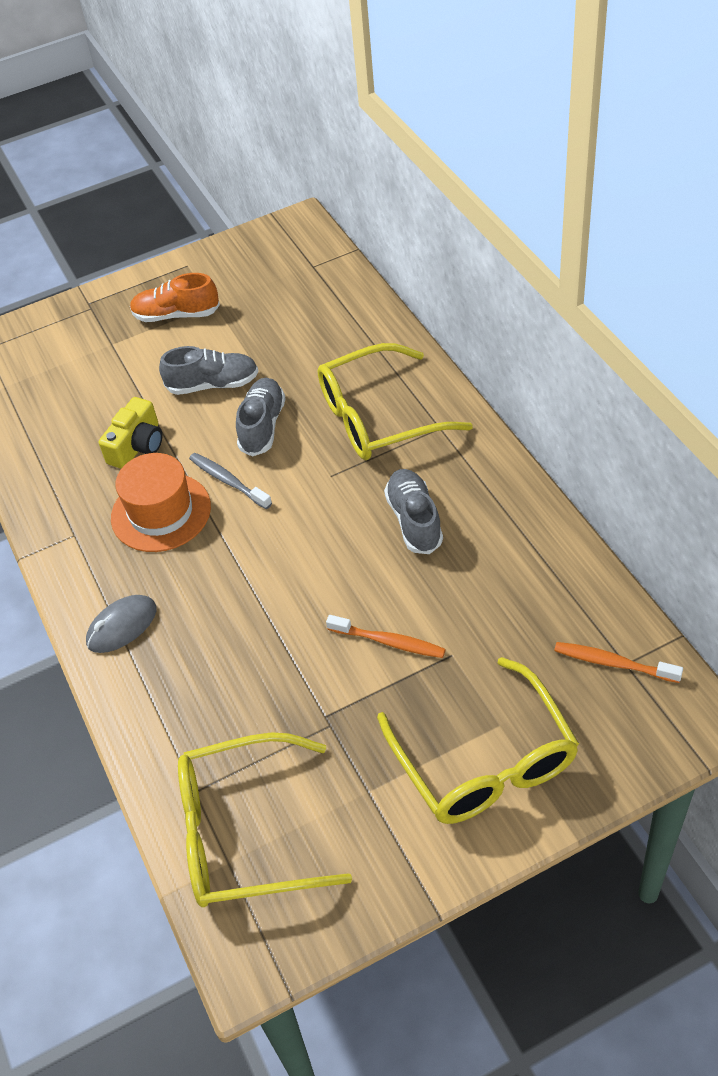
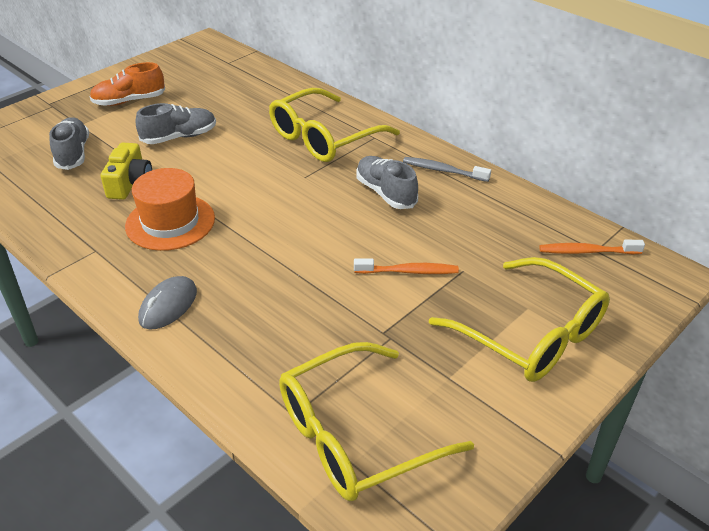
camera: 25 degrees left, 10 degrees down
(228, 481) = (220, 193): grey toothbrush -> grey toothbrush (443, 170)
(262, 426) = (233, 156): grey shoe -> grey shoe (73, 154)

